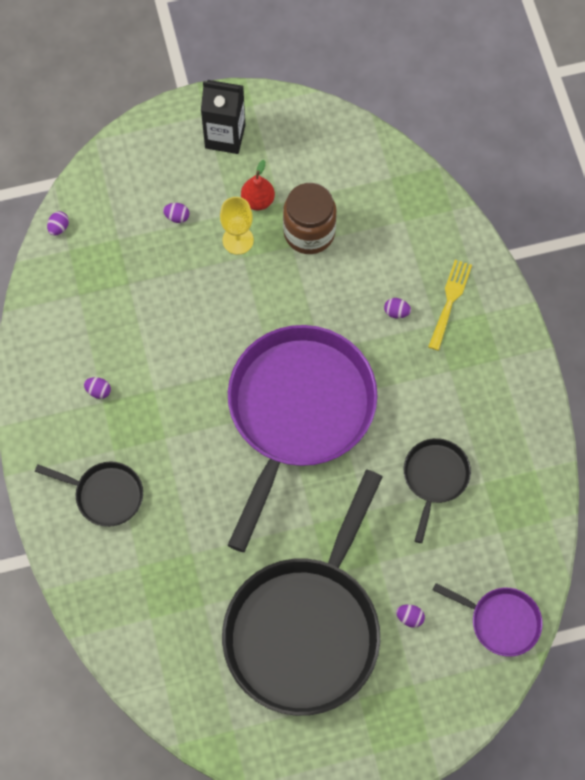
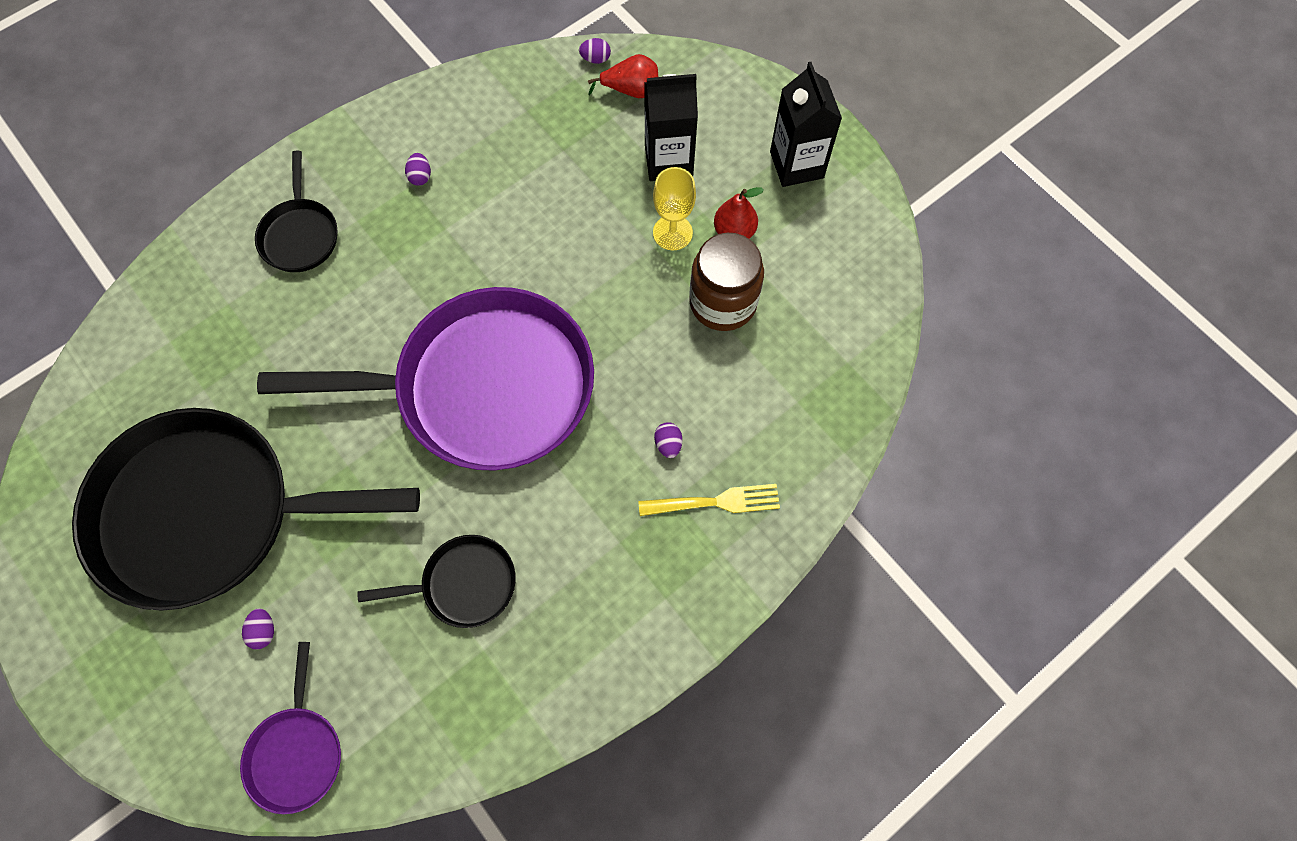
camera: 65 degrees right, 0 degrees up
(101, 216) = (631, 90): none -> red pear
(177, 217) = (668, 161): purple egg -> black carton

